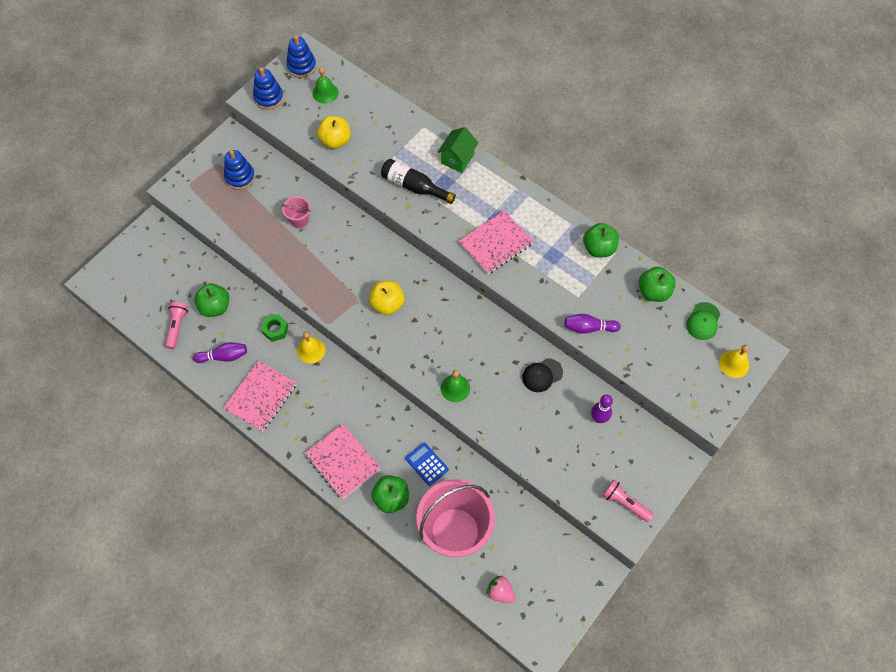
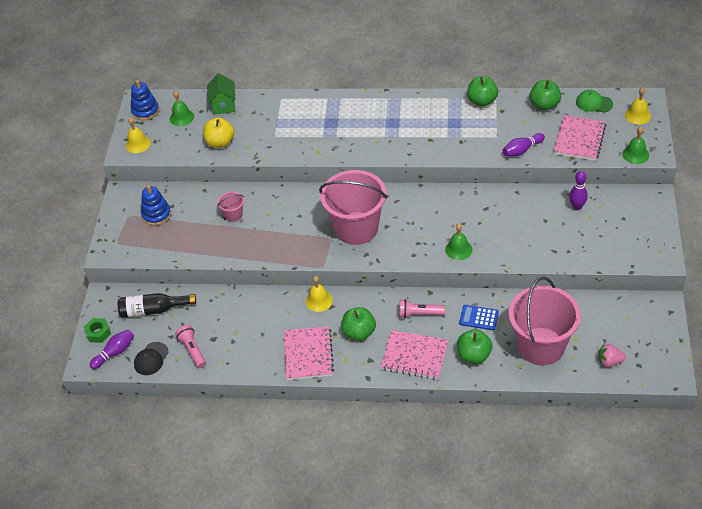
camera: 30 degrees left, 15 degrees down
(215, 307) = (212, 319): green apple -> green apple (359, 332)
(224, 356) = (251, 346): purple bowling pin -> purple bowling pin (115, 352)
(268, 98) = (138, 144): blue stacking toy -> yellow bell
(275, 330) = (277, 304): green nut -> green nut (98, 333)
(387, 304) = (356, 228): yellow apple -> pink bucket
(414, 186) = (310, 137): black bottle -> black bottle (153, 310)
(457, 159) = (326, 104): green house -> green house (223, 105)
(495, 243) = (406, 138): pink notebook -> pink notebook (579, 139)
(542, 375) = (512, 205): black cap -> black cap (151, 359)
(624, 503) = (644, 245): pink flashlight -> pink flashlight (419, 314)
(692, 406) = (635, 154): none -> green bell
(703, 321) = (594, 103): green cap -> green cap turned 120 degrees clockwise

